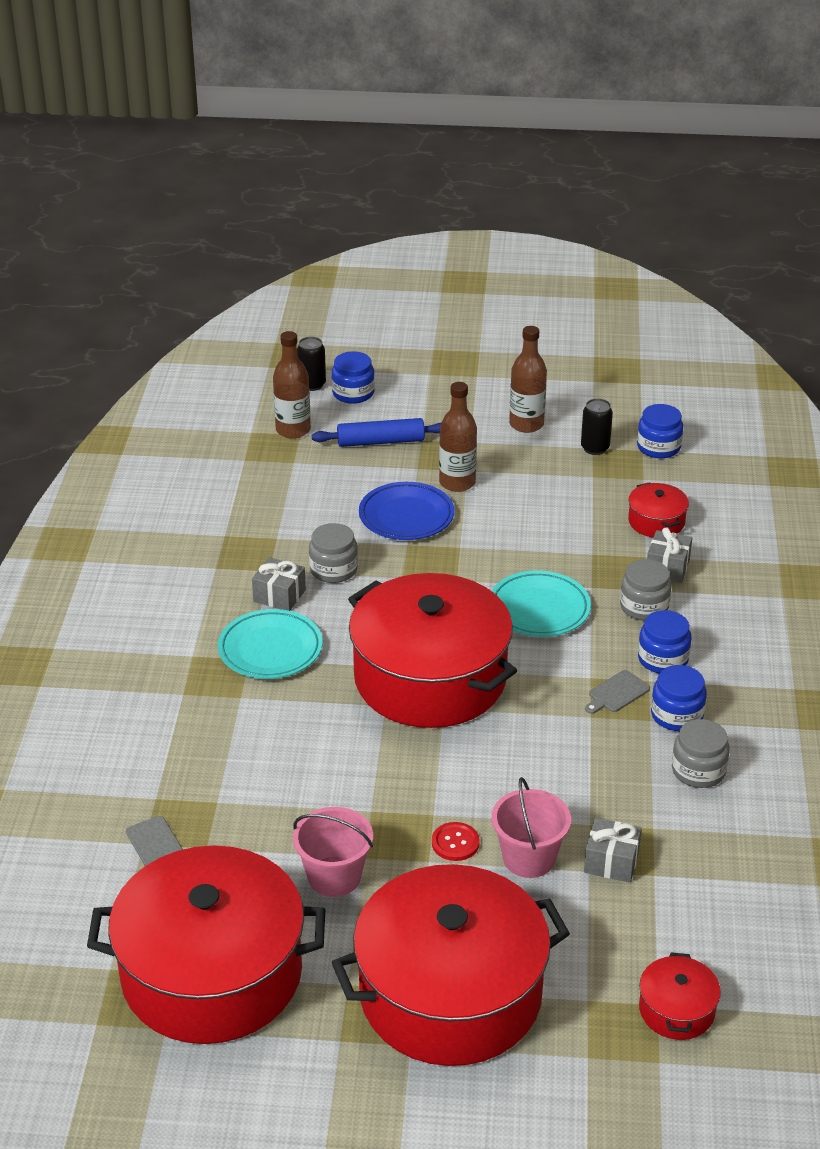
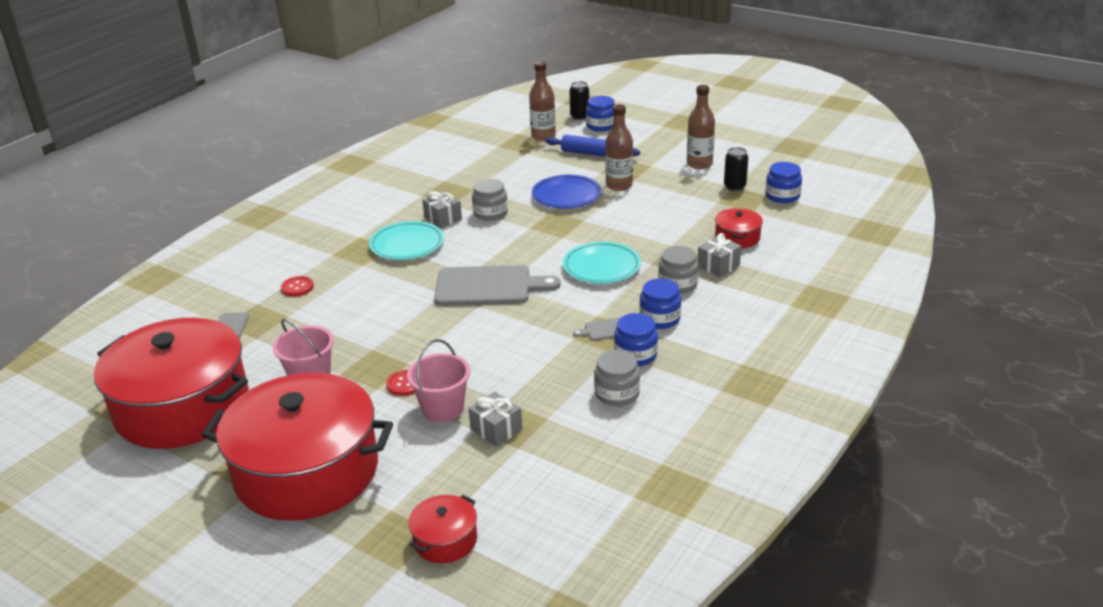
camera: 30 degrees right, 5 degrees down
(186, 757) = (297, 287): none -> red button
(430, 678) = (488, 286): red pot -> grey cutting board

